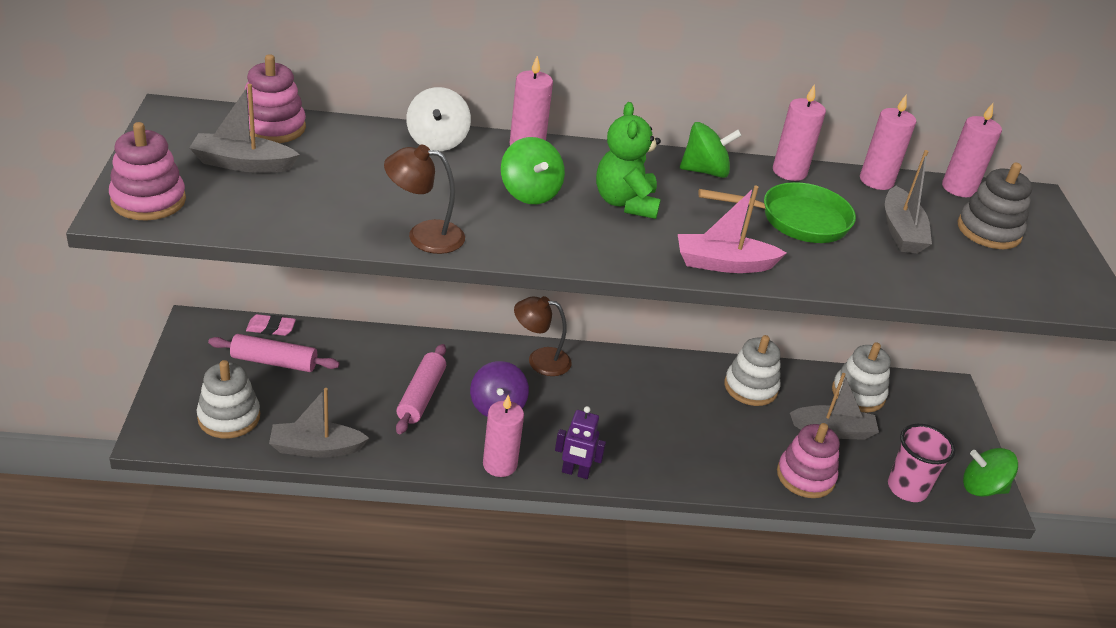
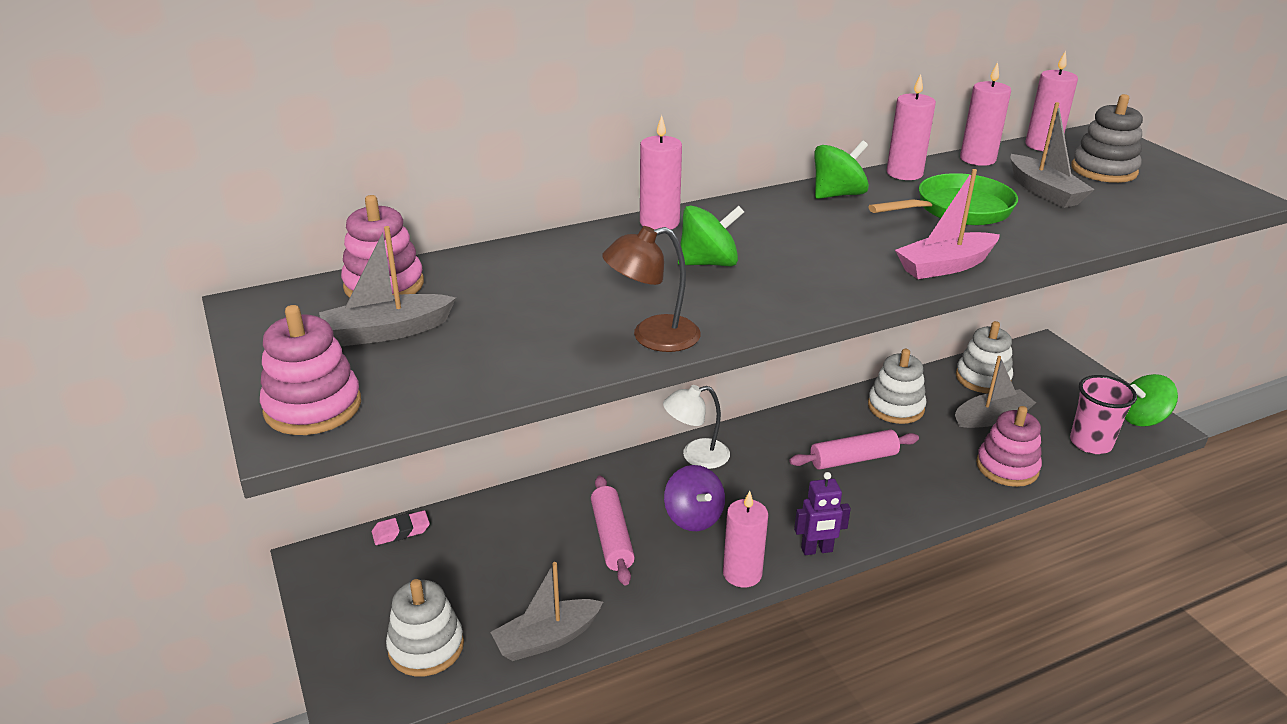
camera: 20 degrees left, 5 degrees down
(274, 362) = (431, 565): pink rolling pin -> pink rolling pin (853, 459)
(437, 141) = (569, 245): white spinning top -> none
(530, 193) = (709, 263): green spinning top -> green spinning top turned 60 degrees counterclockwise
(540, 360) = (696, 456): brown lamp -> white lamp
(625, 203) = (803, 243): green teddy bear -> none

